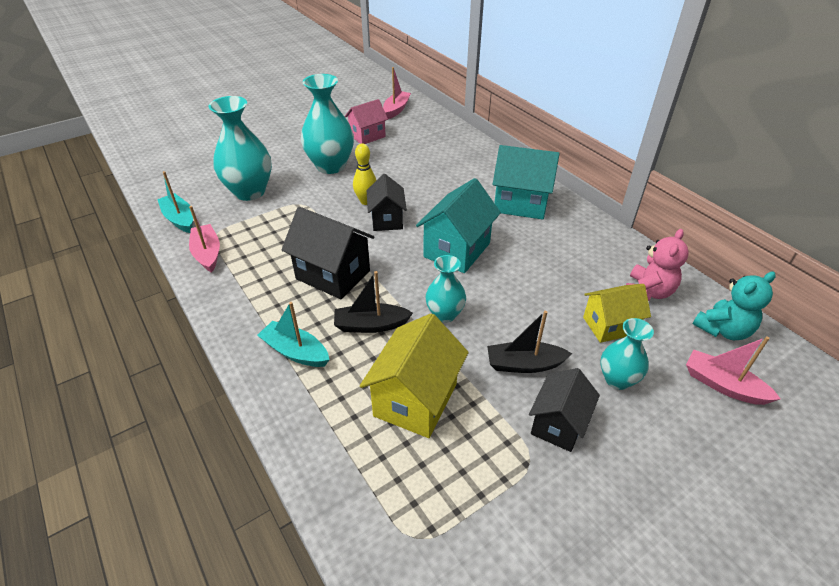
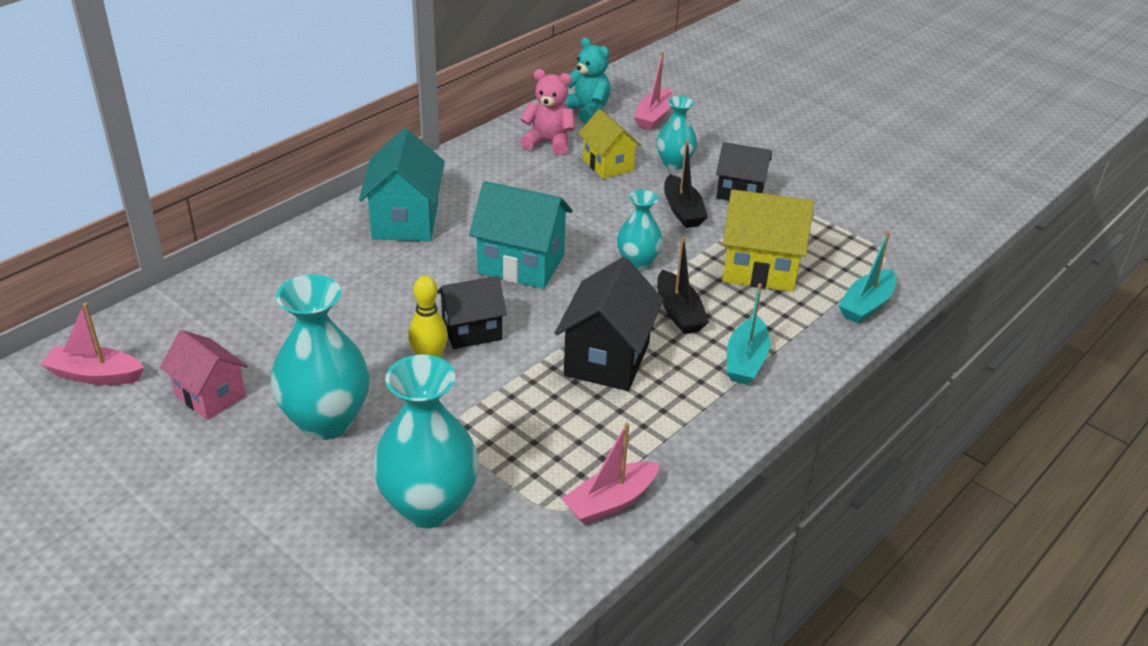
camera: 105 degrees left, 5 degrees down
(180, 219) = (534, 575): turquoise boat -> turquoise boat (866, 305)

